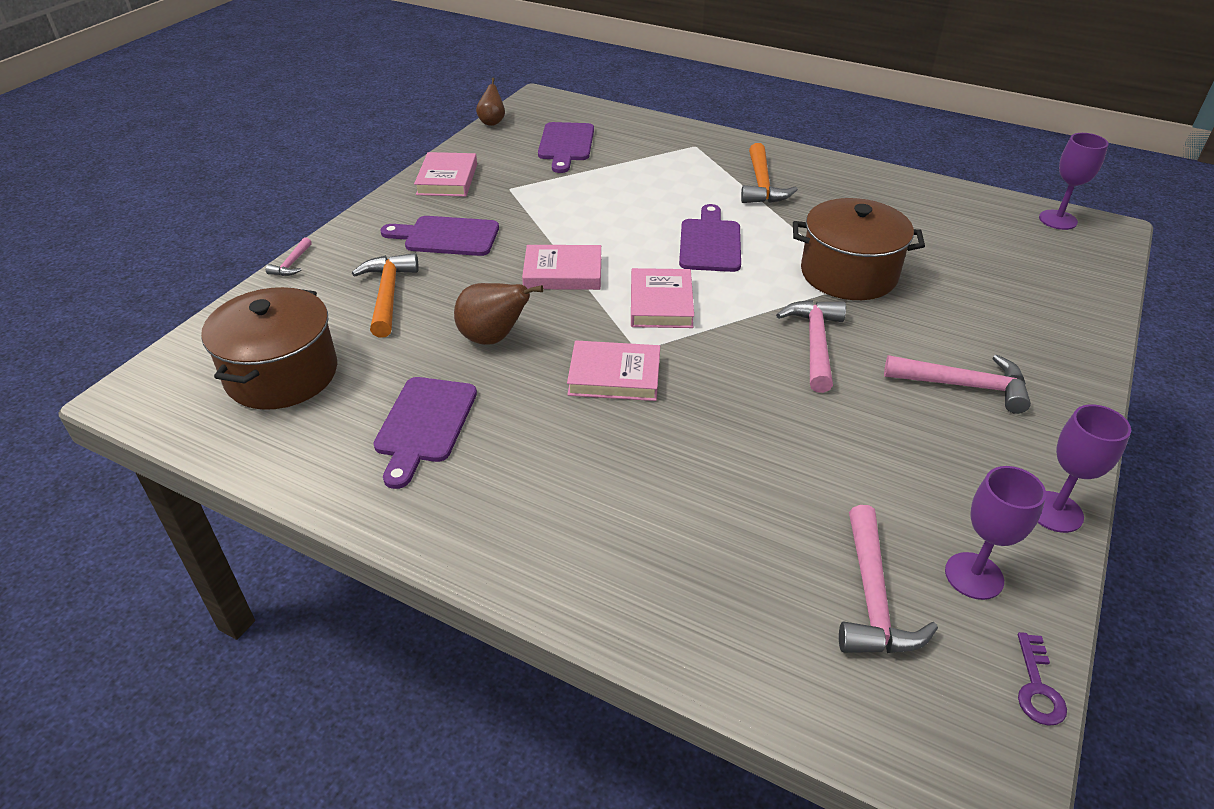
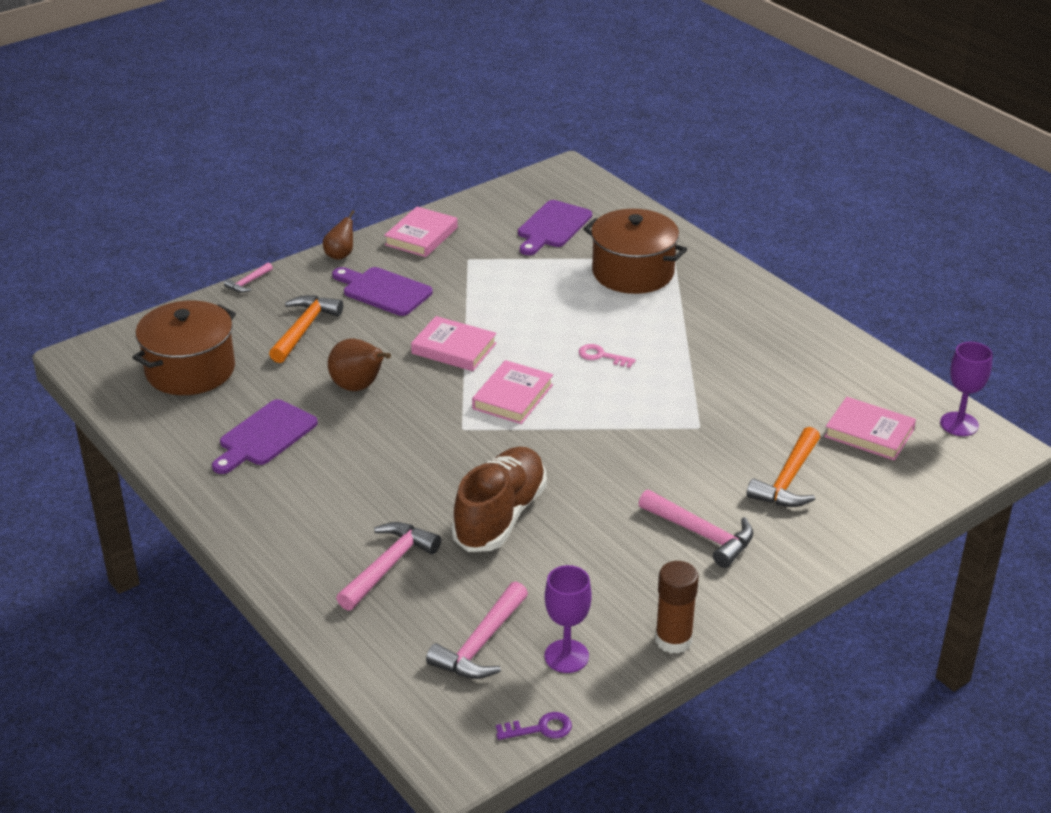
camera: 25 degrees right, 5 degrees down
(492, 122) = (503, 186): brown pear -> brown pear (340, 255)
(614, 376) = (428, 443): pink book -> pink book (869, 433)
(710, 243) = (601, 356): purple cutting board -> pink key
(757, 432) = (500, 516): none -> brown shoe
(762, 185) = (700, 314): orange hammer -> orange hammer (788, 480)
(815, 343) = (610, 465): pink hammer -> pink hammer (388, 566)
(848, 274) = (698, 417): brown pot -> brown pot (633, 272)
(1037, 687) = (540, 728): purple key -> purple key turned 135 degrees counterclockwise
(1055, 512) = (673, 640): purple goblet -> brown glue stick

